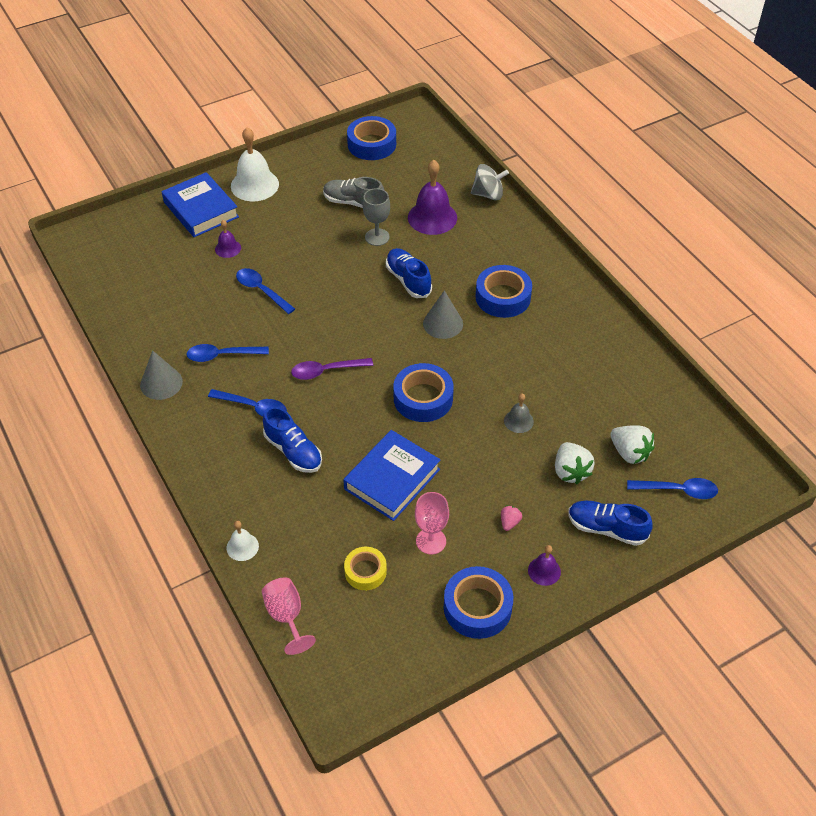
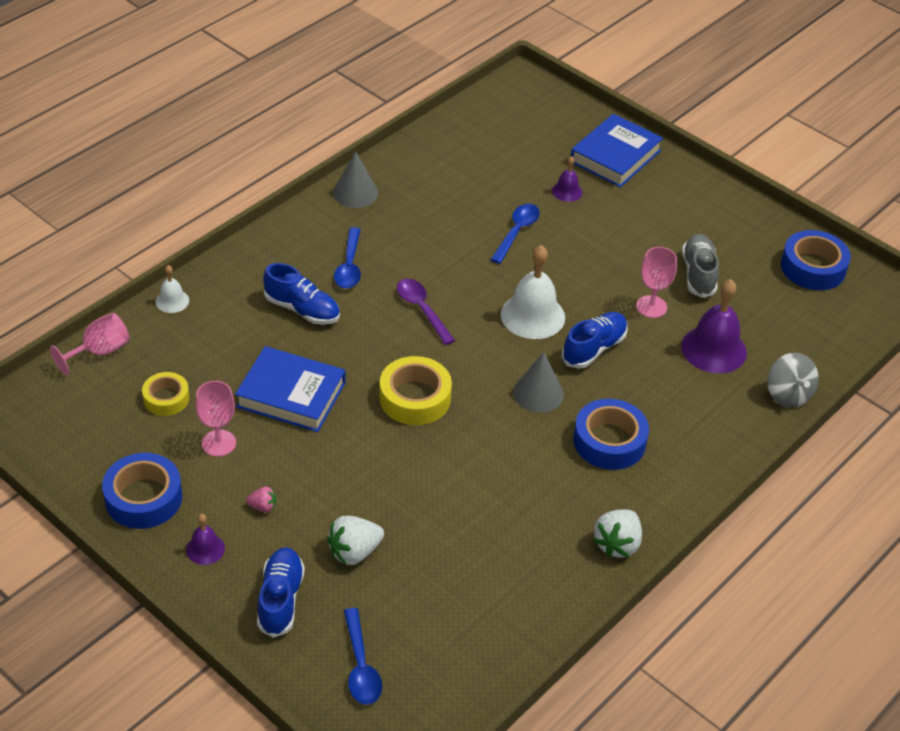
camera: 70 degrees right, 5 degrees down
(222, 355) = (410, 226): blue spoon -> none
(254, 185) = (679, 187): white bell -> white bell (532, 315)
(293, 451) = (302, 309): blue shoe -> blue shoe turned 90 degrees counterclockwise
(377, 237) = (651, 307): grey goblet -> pink goblet
(423, 398) = (415, 398): blue tape -> yellow tape
(518, 421) = (414, 490): grey bell -> none
(629, 453) = (403, 608): white strawberry -> white strawberry (617, 544)

